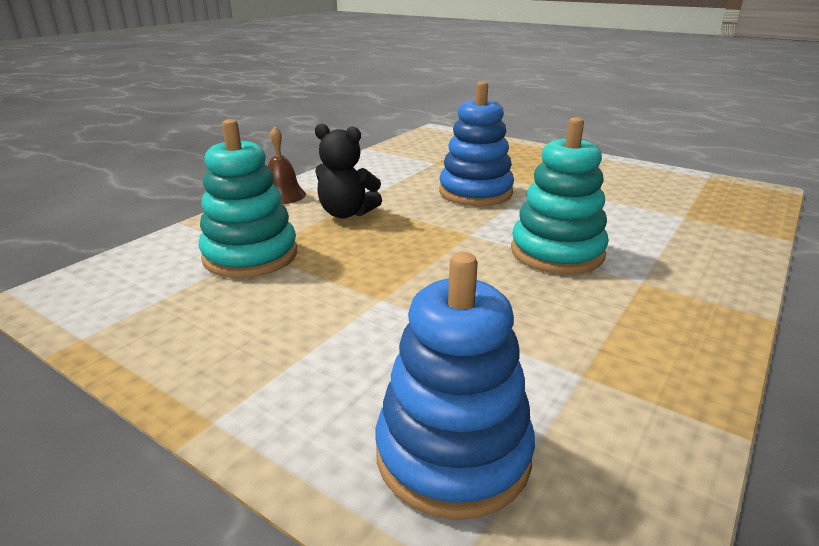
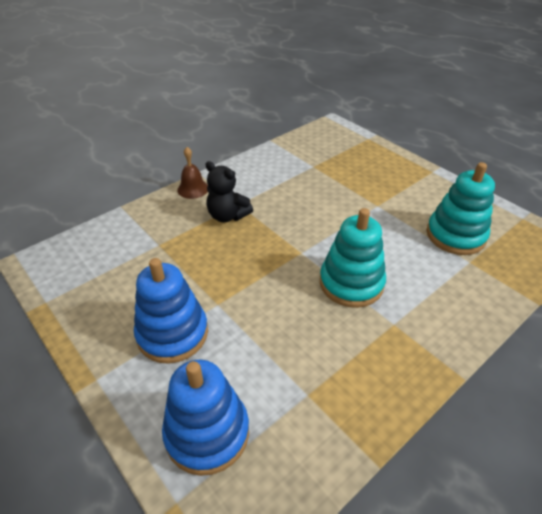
camera: 15 degrees right, 15 degrees up
(250, 256) = (154, 248): turquoise stacking toy -> turquoise stacking toy (455, 235)
(475, 192) = (326, 207): blue stacking toy -> blue stacking toy (172, 333)

